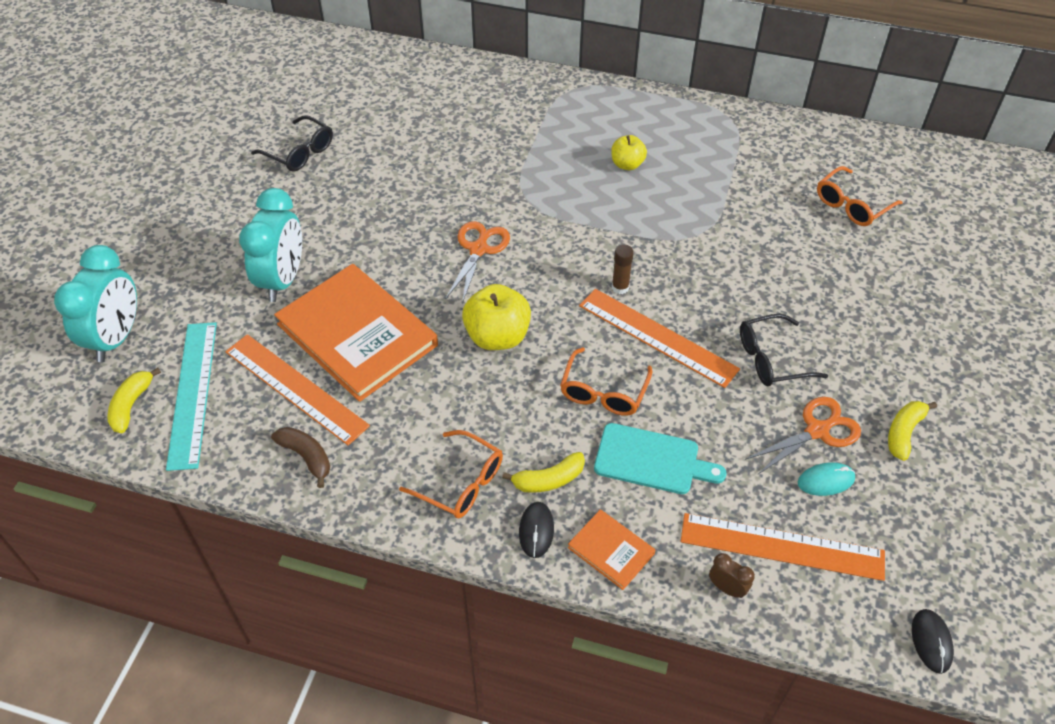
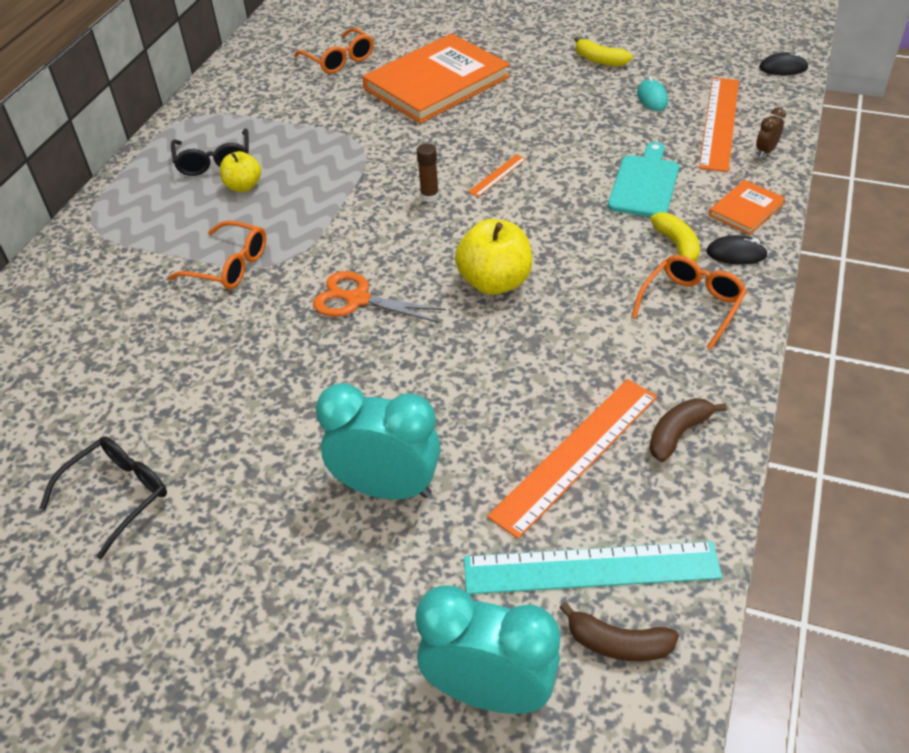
camera: 85 degrees left, 5 degrees down
(131, 405) = (618, 643): yellow banana -> brown banana
(357, 334) = (489, 401): orange book -> orange book (436, 83)
(603, 392) = (568, 210): orange glasses -> orange glasses (229, 266)
(657, 337) = (497, 175): orange ruler -> orange ruler, size x0.46
(771, 359) = (524, 114): black glasses -> black glasses (214, 161)
(817, 431) = (602, 98): orange scissors -> none

